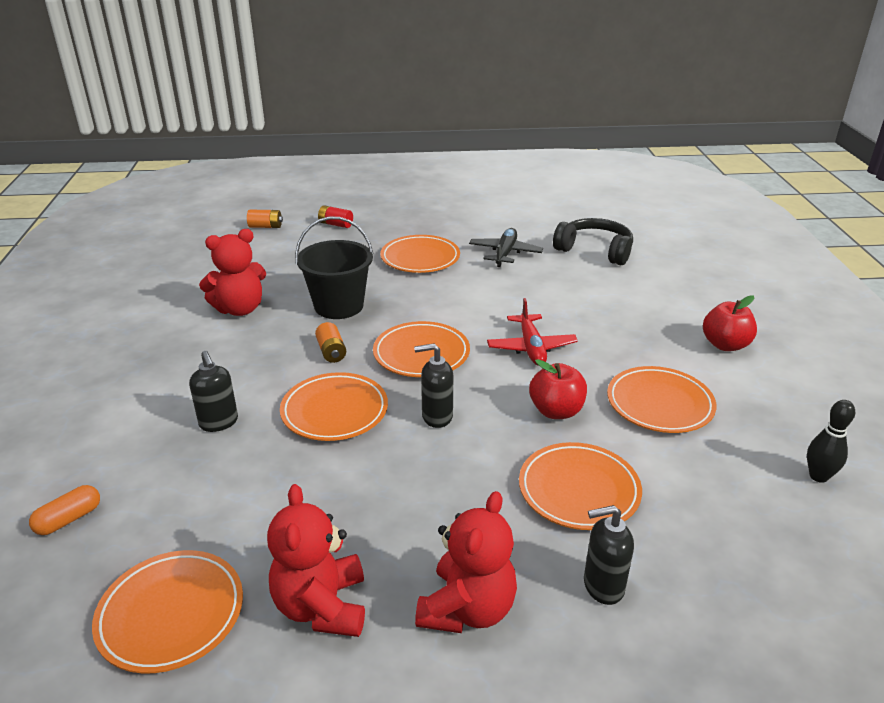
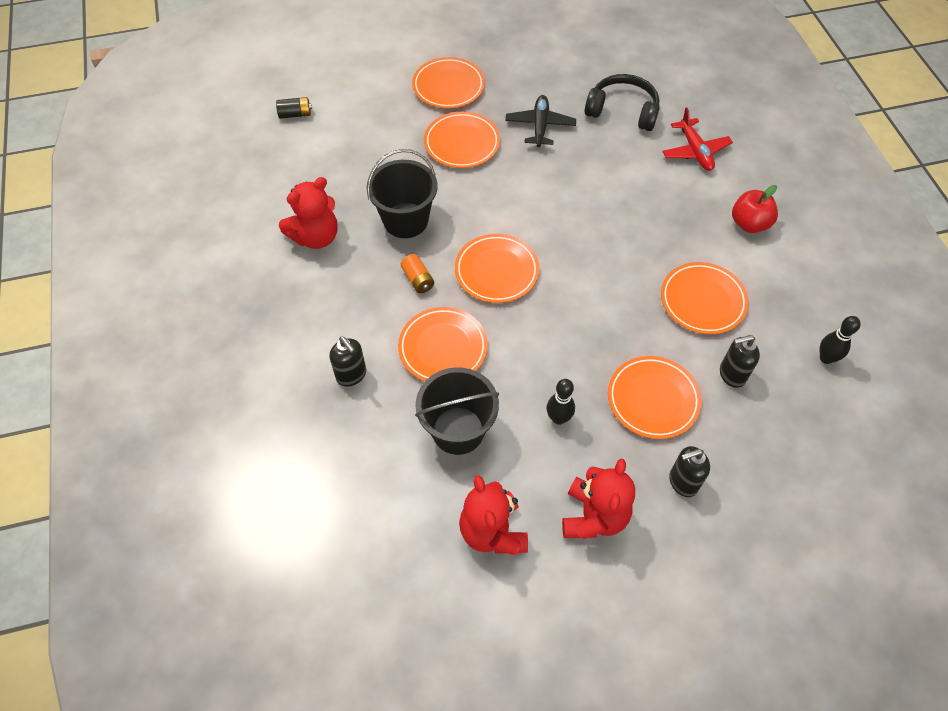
camera: 10 degrees left, 25 degrees up
(69, 519) = (274, 489): orange capsule -> none
(171, 614) = (389, 556): orange plate -> orange plate (448, 86)
(265, 226) = (295, 114): orange battery -> black battery
(320, 490) = (458, 430): none -> black bucket
(336, 224) = (364, 102): red battery -> none
(436, 417) = (528, 341): black soap dispenser -> black soap dispenser (731, 374)
(451, 494) = (558, 418): none -> black bowling pin
(531, 347) = (588, 250): red plane -> red plane (695, 151)
(556, 411) = (622, 321): red apple -> none

